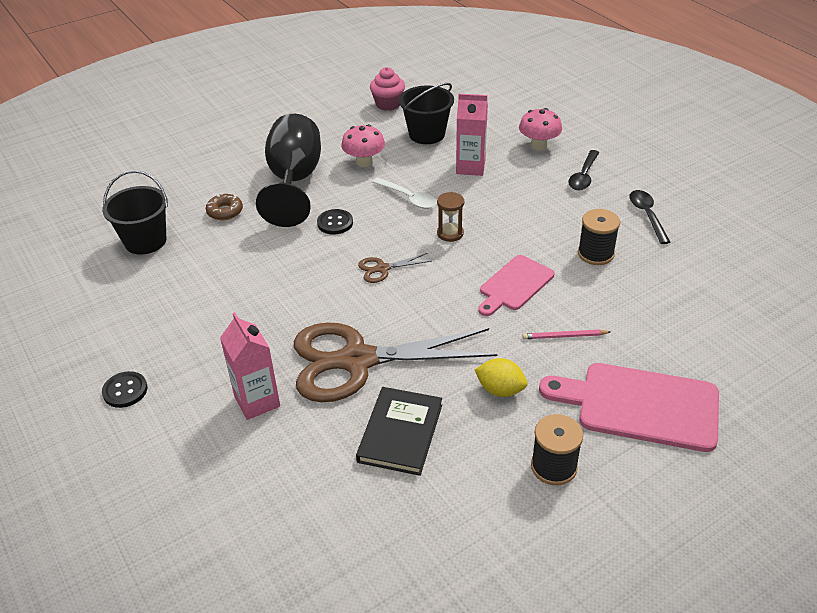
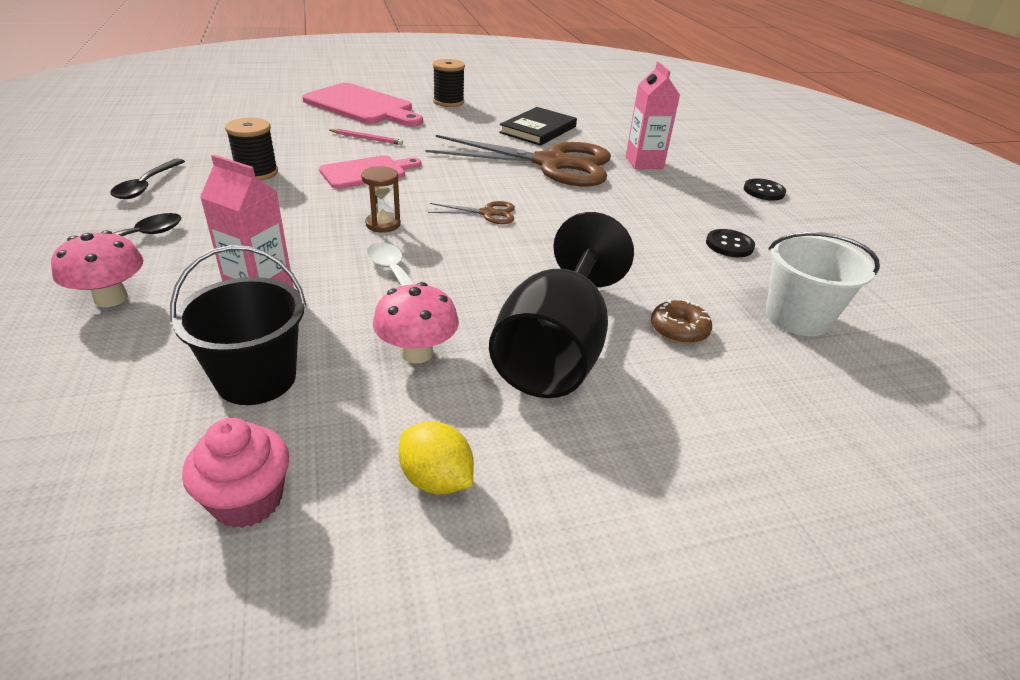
camera: 165 degrees left, 5 degrees down
(145, 241) = (797, 317): black bucket -> white bucket
(335, 223) = (518, 271): black button -> black button (729, 245)
(500, 390) = (449, 129): yellow lemon -> yellow lemon (436, 479)

